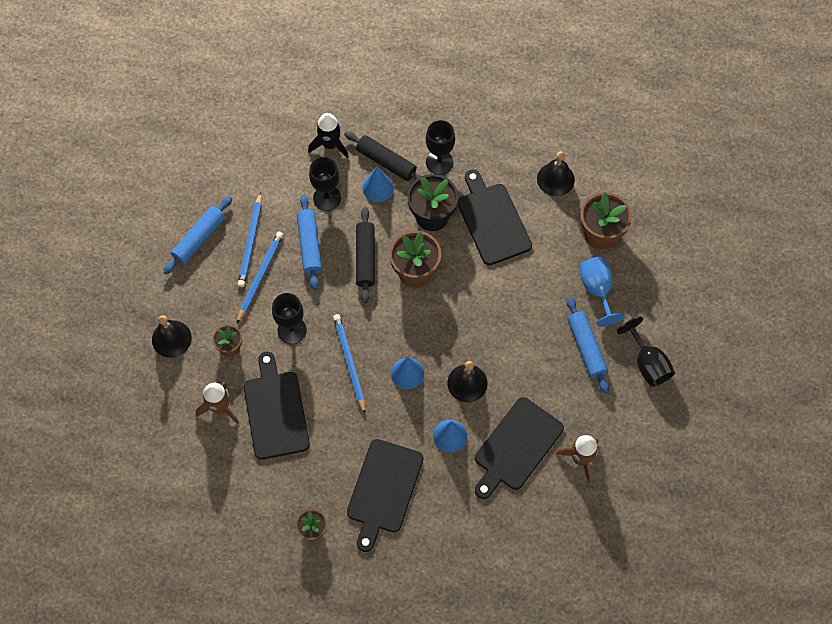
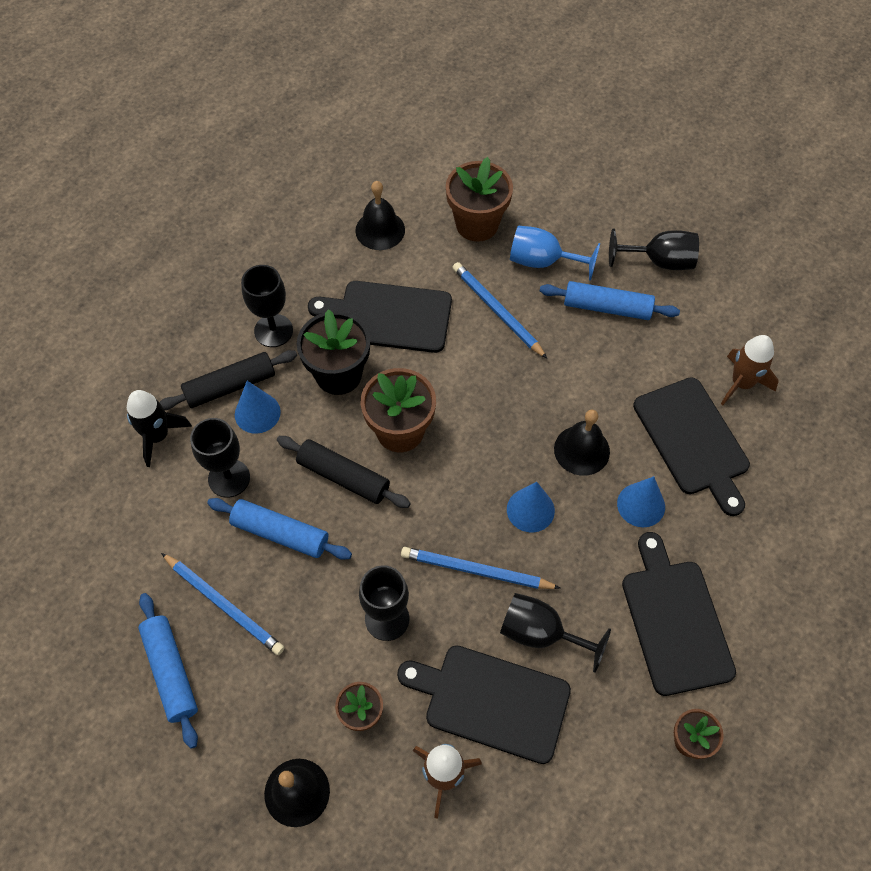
camera: 60 degrees left, 5 degrees down
(260, 276) = (282, 619): blue pencil -> blue pencil (497, 311)
(331, 418) = (541, 633): none -> black goblet
(383, 490) = (675, 620): black cutting board -> black cutting board turned 150 degrees counterclockwise

